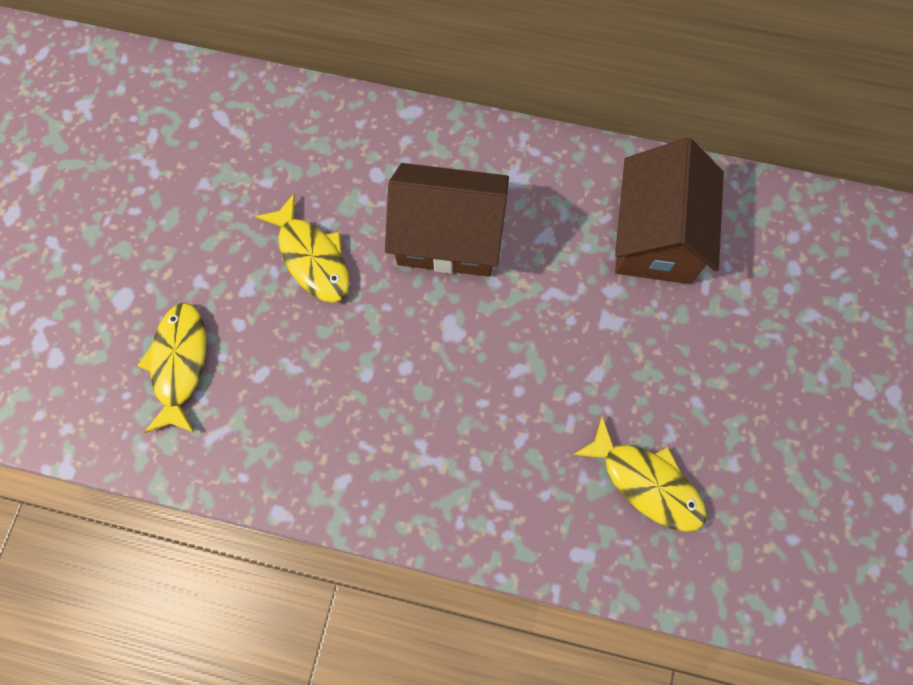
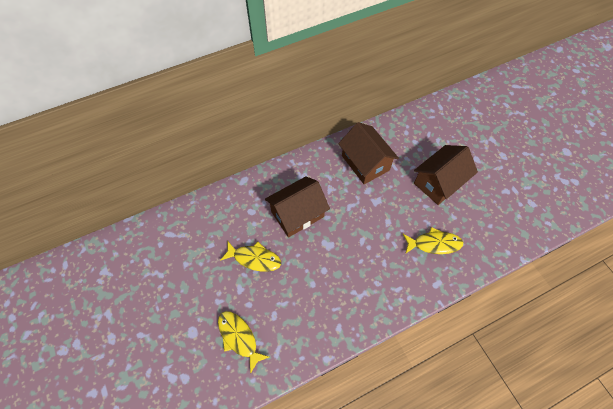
camera: 40 degrees left, 10 degrees down
(767, 380) = (439, 182): none -> brown house

